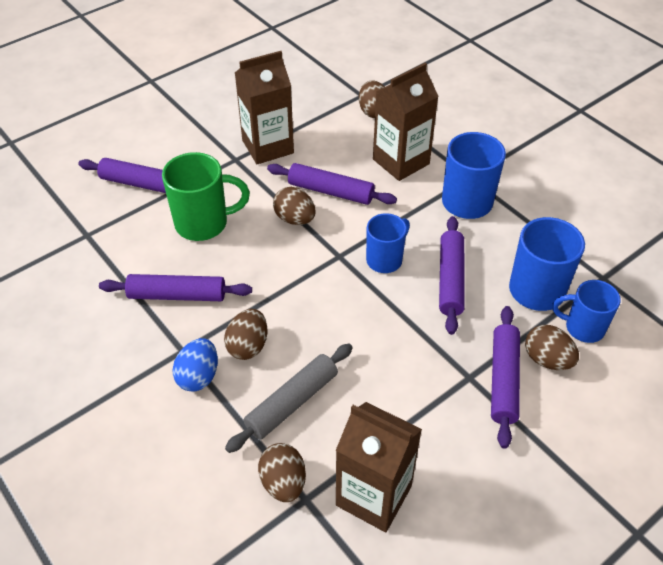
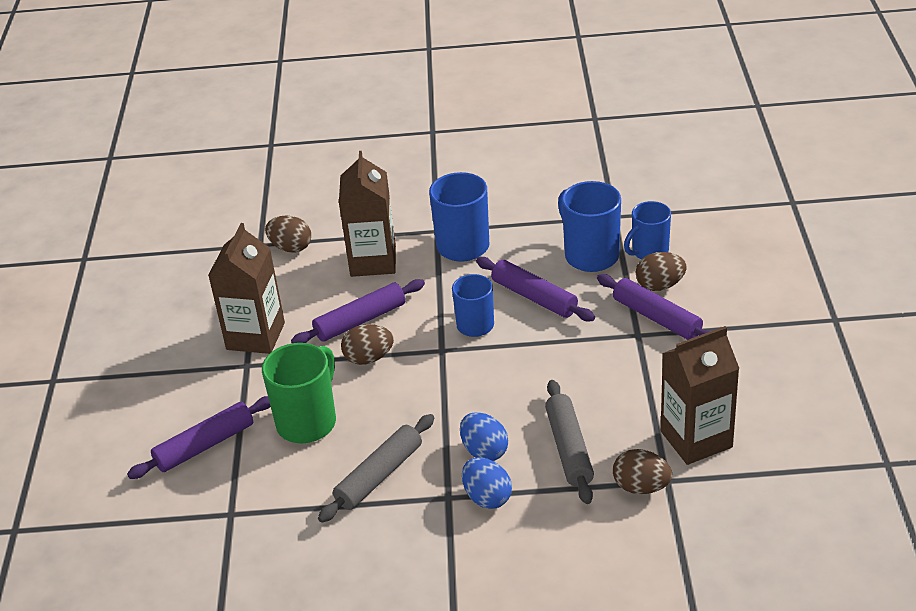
camera: 50 degrees left, 10 degrees down
(177, 295) = (379, 475): purple rolling pin -> grey rolling pin
(248, 346) = (484, 451): brown egg -> blue egg

